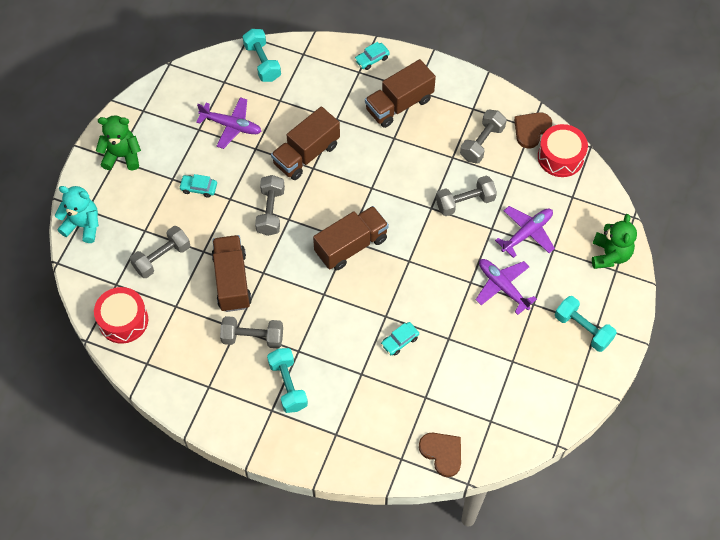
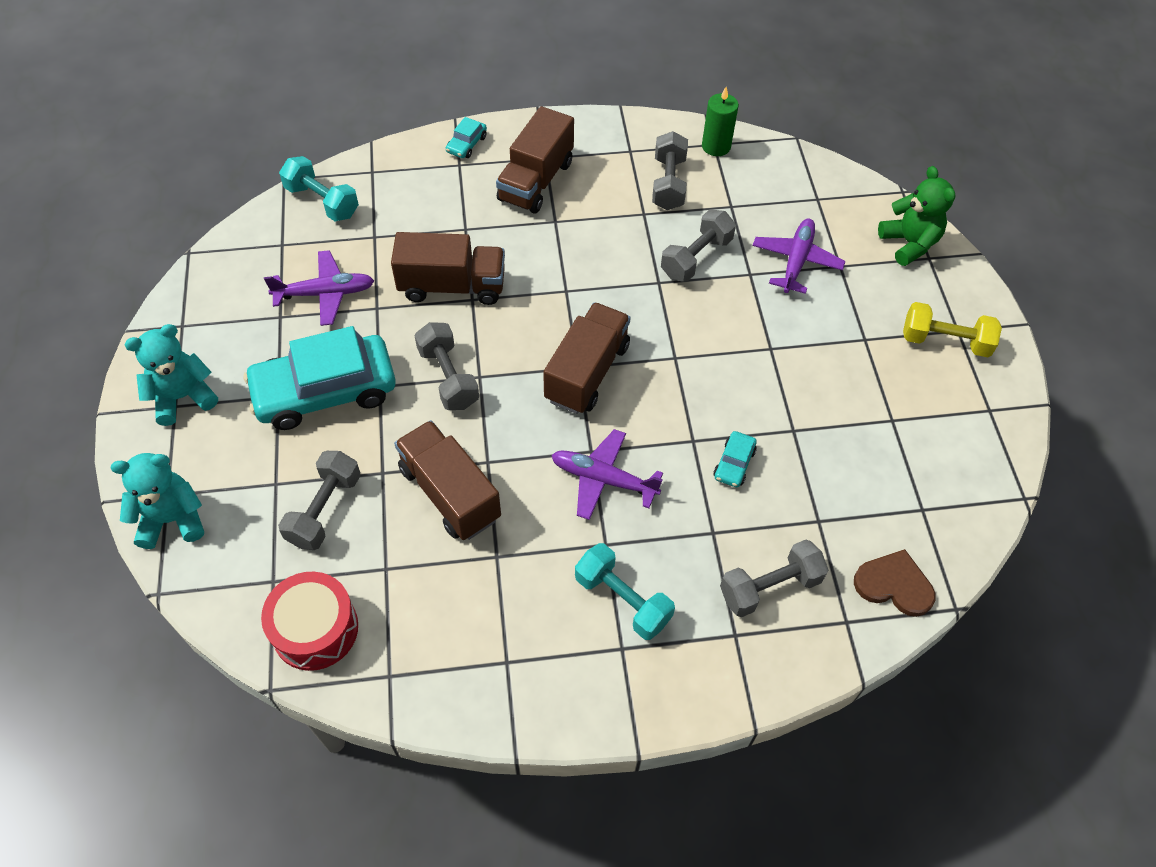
camera: 30 degrees left, 5 degrees down
(122, 156) = (183, 397): green teddy bear -> turquoise teddy bear
(199, 188) = (325, 391): turquoise car -> turquoise car, size x2.44
(252, 337) = (529, 558): grey dumbbell -> grey dumbbell (769, 587)
(306, 154) = (452, 286): brown truck -> brown truck turned 105 degrees counterclockwise
(502, 287) = (814, 336): purple plane -> purple plane (603, 479)
(531, 130) = (716, 146): brown heart -> green candle
(560, 157) = (771, 162): red drum -> none
(583, 329) = (945, 341): turquoise dumbbell -> yellow dumbbell

